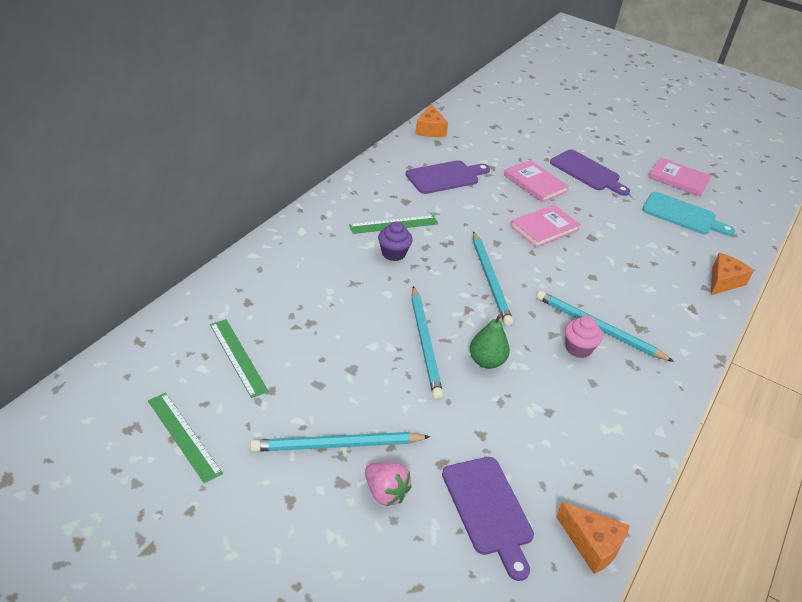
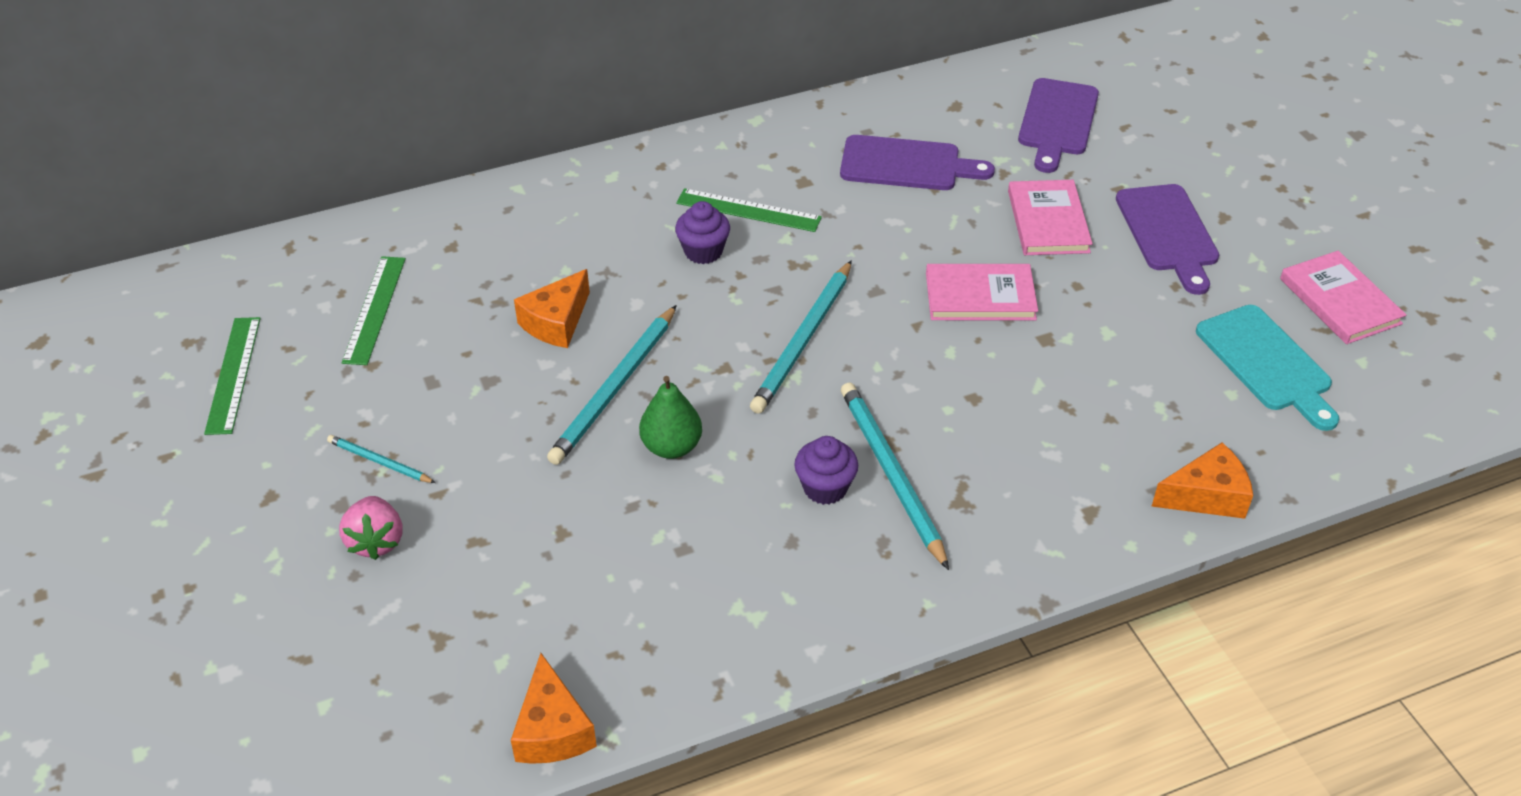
camera: 40 degrees right, 5 degrees up
(337, 445) = (379, 462): turquoise pencil -> turquoise pencil, size x0.52
(430, 129) = (966, 81): orange cheese -> orange cheese (556, 322)
(488, 510) = (472, 622): purple cutting board -> purple cutting board (1057, 121)
(578, 348) = (825, 488): pink cupcake -> purple cupcake

